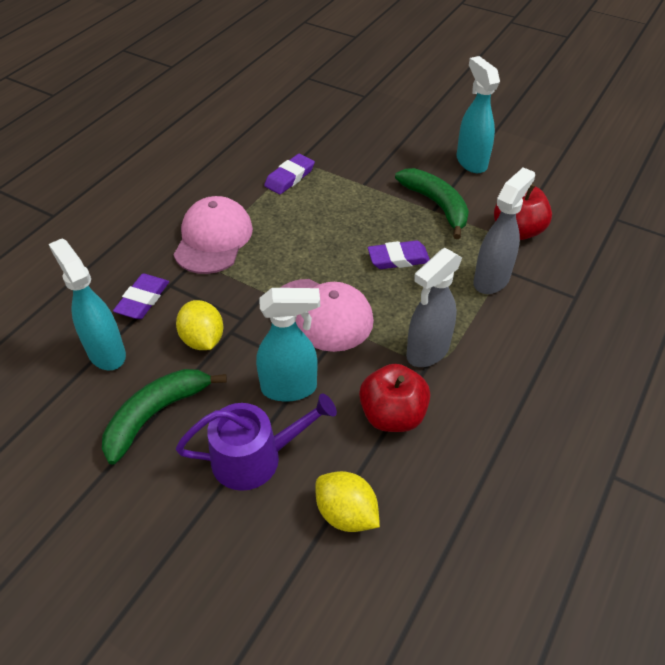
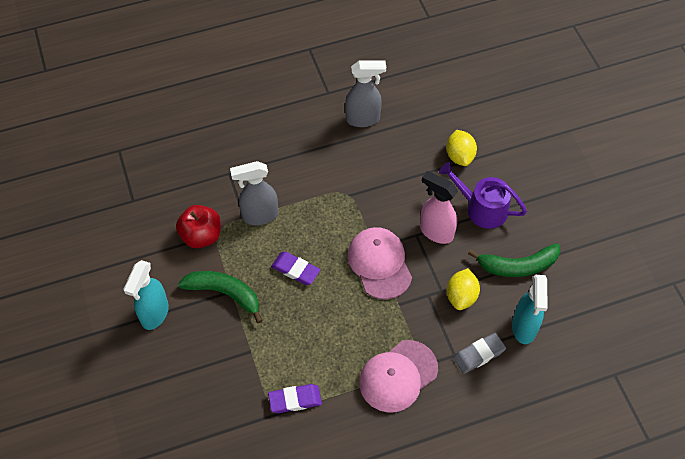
camera: 140 degrees left, 10 degrees up
(143, 300) = (479, 354): purple eraser -> grey eraser
(290, 388) = (436, 232): turquoise spray bottle -> pink spray bottle
(392, 415) = (397, 182): red apple -> none
(427, 352) = (344, 201): grey spray bottle -> grey spray bottle (363, 119)
(436, 205) = (224, 293): green banana -> green banana turned 105 degrees clockwise

